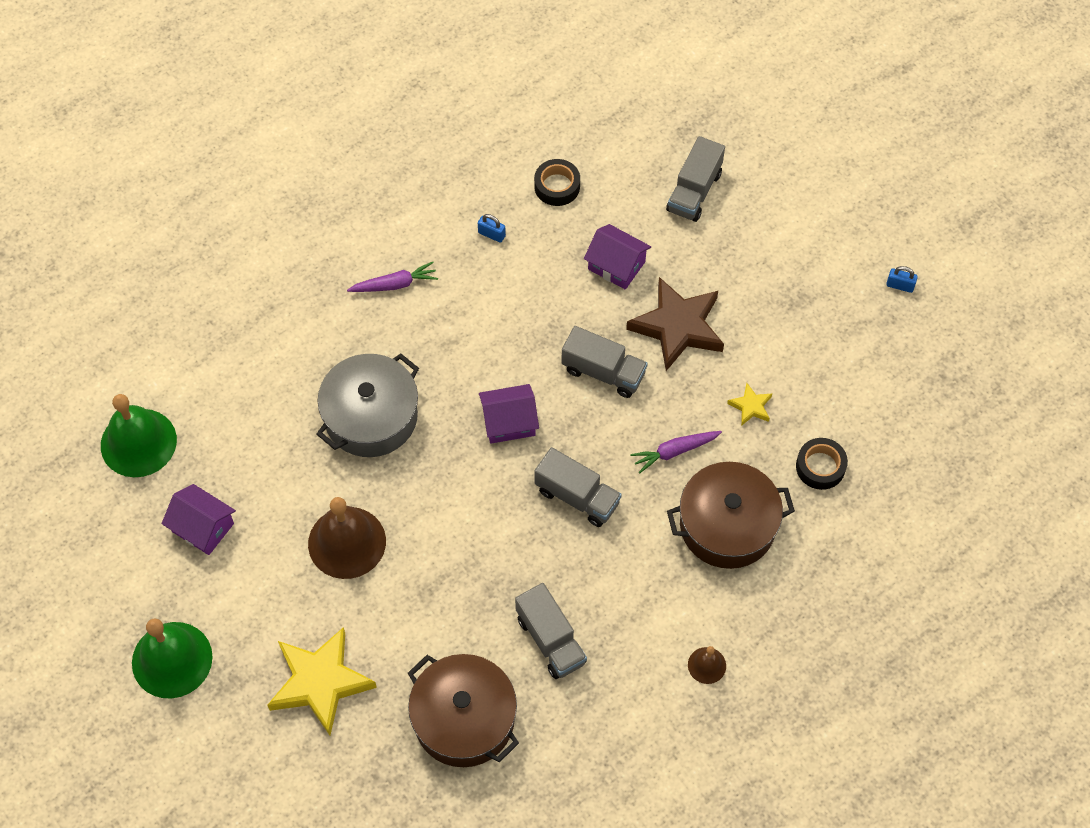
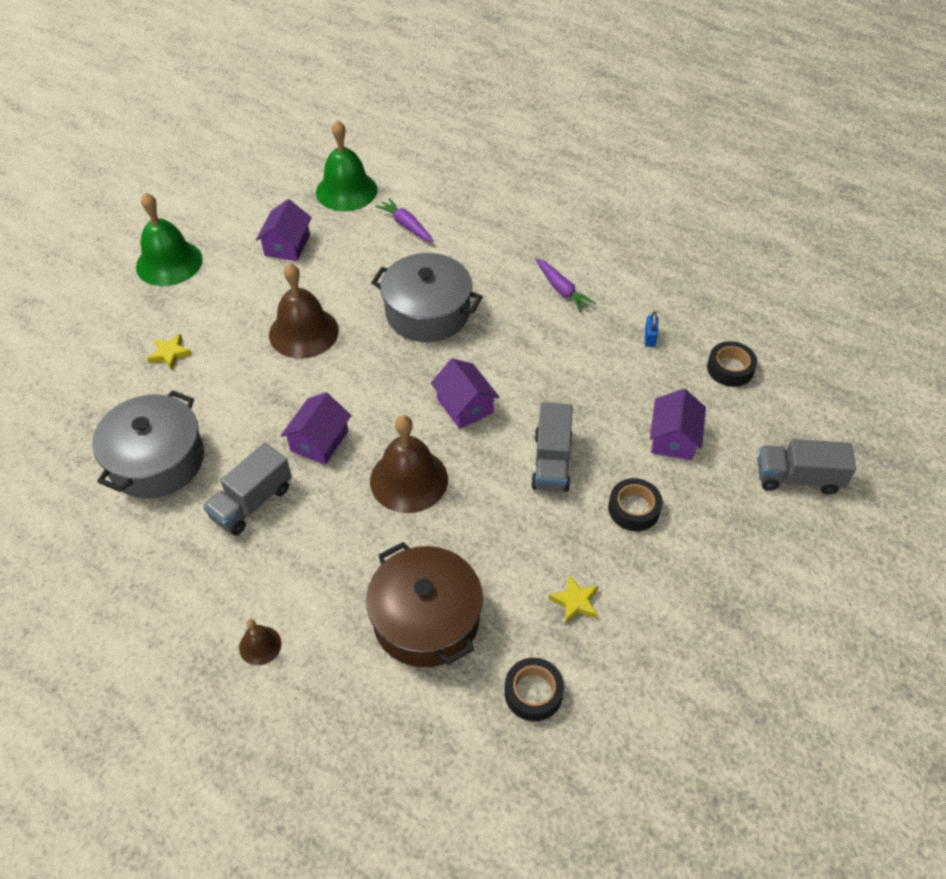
camera: 70 degrees right, 10 degrees down
(320, 682) = (170, 353): yellow star -> yellow star, size x0.45
(464, 719) = (157, 460): brown pot -> grey pot
(500, 562) = (319, 441): none -> purple house
(577, 496) = (409, 480): grey truck -> brown bell
(675, 451) = (491, 547): purple carrot -> purple carrot (406, 225)
(678, 327) = (634, 509): brown star -> black tape
(900, 285) = (810, 715): blue padlock -> none

